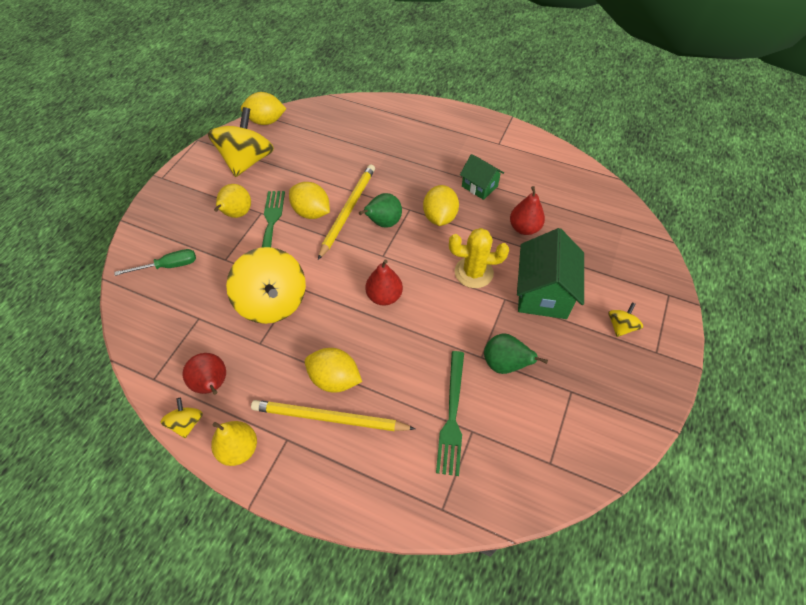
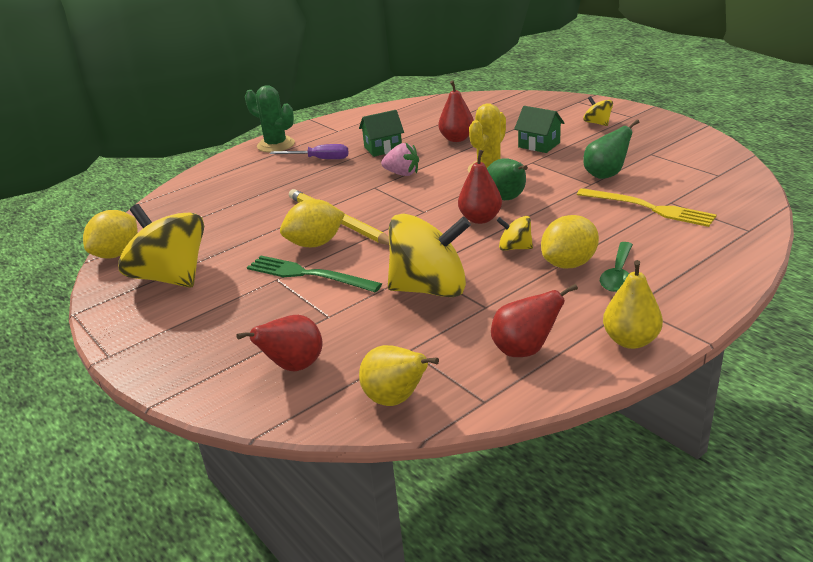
camera: 60 degrees left, 25 degrees down
(168, 266) = (293, 367): green screwdriver -> red pear
(187, 423) = (573, 378): yellow spinning top -> yellow spinning top (515, 248)
(236, 214) = (258, 297): yellow pear -> yellow pear (396, 399)
(329, 418) = (618, 274): yellow pencil -> green spoon
(383, 223) = (378, 204): green pear -> green pear (507, 199)
(439, 217) = (402, 174): yellow lemon -> pink strawberry
(441, 156) = (319, 159): none -> purple screwdriver
(452, 415) = (649, 208): green fork -> yellow fork
(453, 119) = (276, 145): none -> green cactus
(543, 293) = (539, 145): green house -> green house, size x0.58

